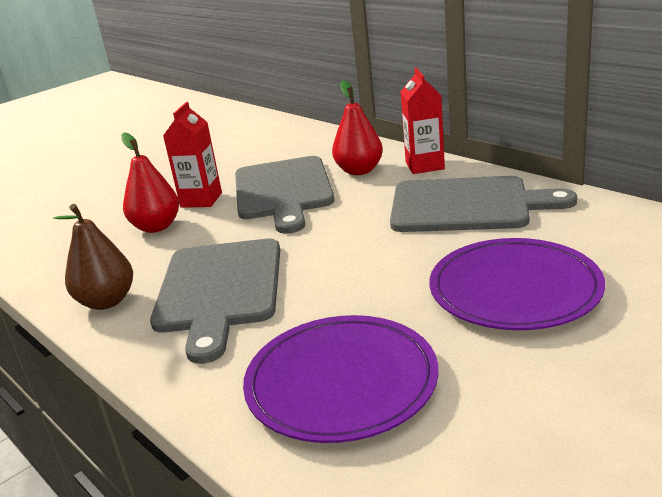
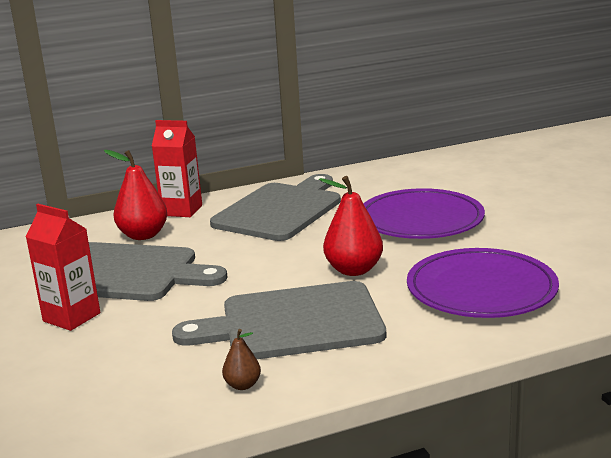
camera: 70 degrees left, 5 degrees down
(107, 301) = (242, 385): brown pear -> brown pear, size x0.52
(156, 227) = (100, 348): red pear -> red pear (354, 270)
(219, 290) = (293, 323): grey cutting board -> grey cutting board turned 150 degrees clockwise

